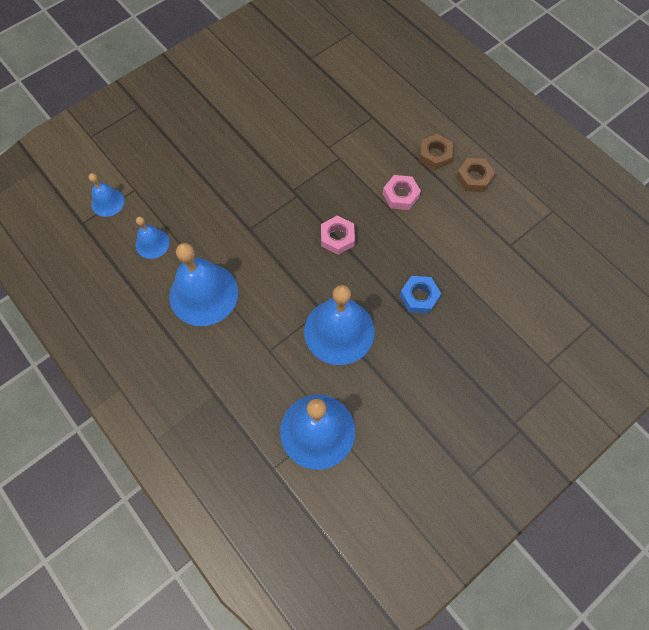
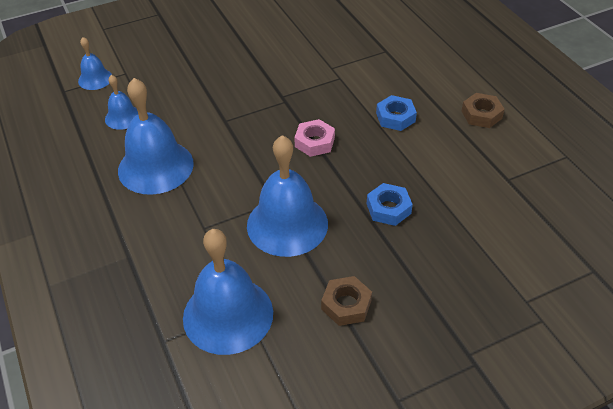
camera: 15 degrees right, 20 degrees down
(400, 195) = (395, 117): pink nut -> blue nut
(435, 155) = (443, 90): brown nut -> brown nut (346, 305)

